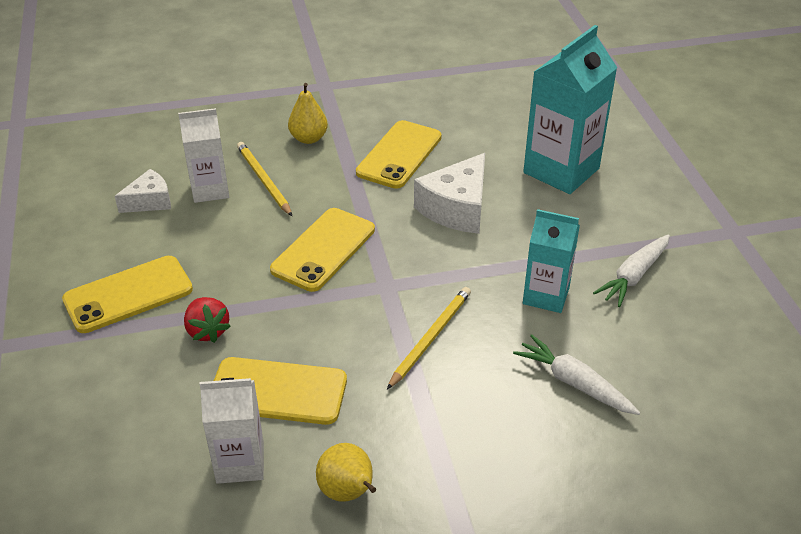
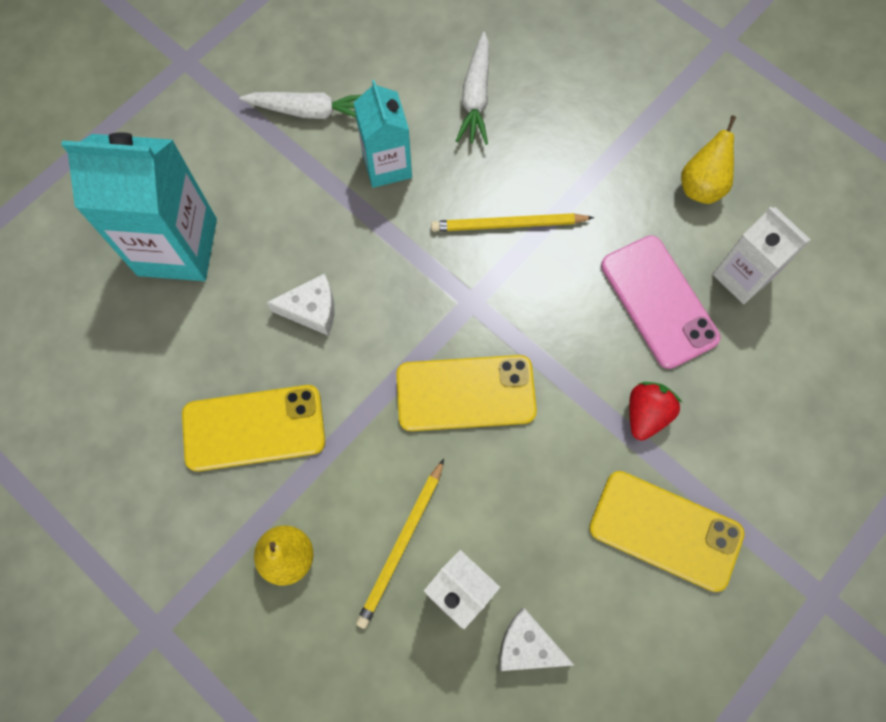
camera: 125 degrees left, 30 degrees up
(278, 391) = (658, 301): yellow phone -> pink phone
(456, 208) = (312, 310): white cheese -> white cheese, size x0.61

